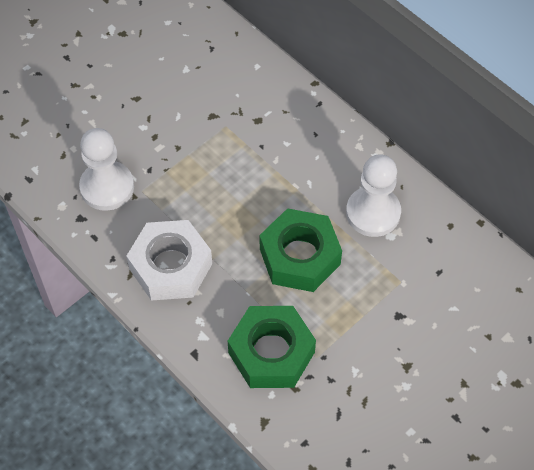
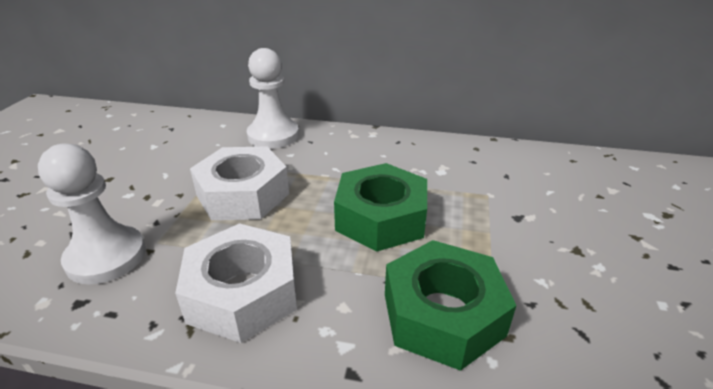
camera: 35 degrees left, 25 degrees down
(220, 174) = (243, 194): none -> white nut
(373, 213) = (410, 164): white pawn -> white pawn (273, 135)

